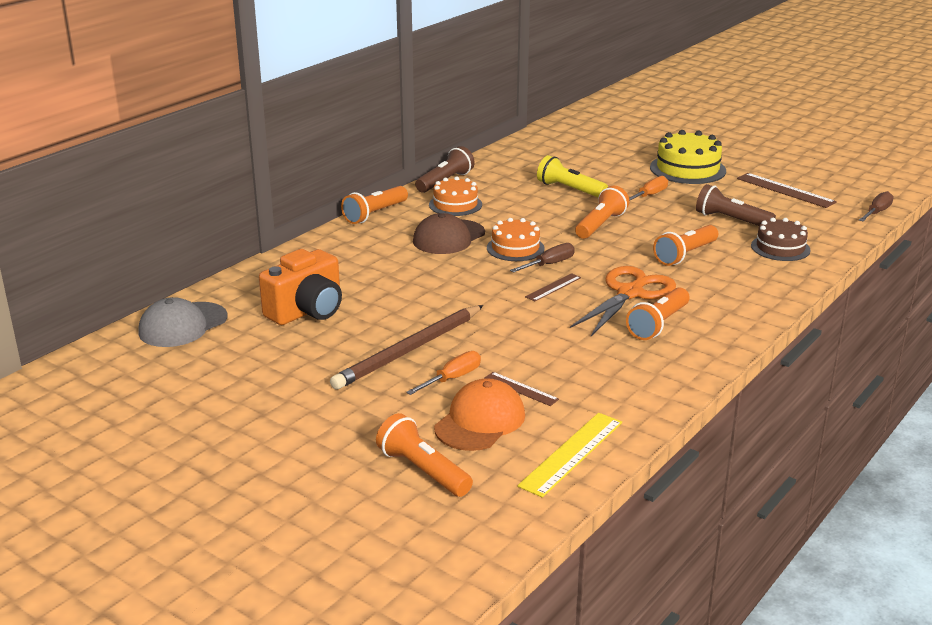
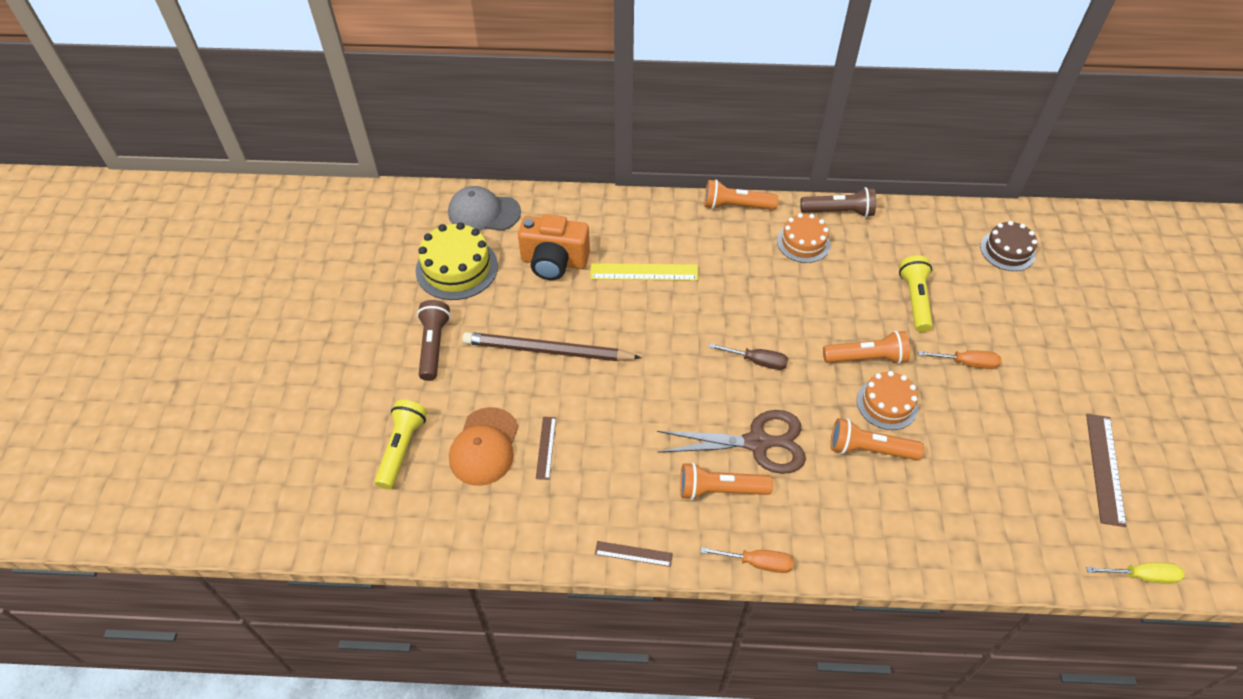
camera: 55 degrees right, 25 degrees up
(423, 471) = (402, 448): orange flashlight -> yellow flashlight
(448, 237) = (741, 272): brown cap -> none
(453, 378) = (529, 398): orange screwdriver -> orange screwdriver (758, 563)
(480, 421) = (484, 447): orange cap -> orange cap turned 105 degrees clockwise
(515, 248) = (764, 323): orange cake -> orange cake (887, 404)
(553, 287) = (719, 385): brown ruler -> brown ruler (633, 554)
(571, 453) = (481, 526): yellow ruler -> yellow ruler (644, 272)
(630, 293) = (757, 443): orange scissors -> brown scissors
(687, 169) = (1063, 364): yellow cake -> yellow cake (457, 268)
(731, 220) = (981, 452): brown flashlight -> brown flashlight (433, 346)
(780, 248) = (961, 520): brown cake -> brown cake (1007, 251)
(877, 212) = (1142, 576): brown screwdriver -> yellow screwdriver

